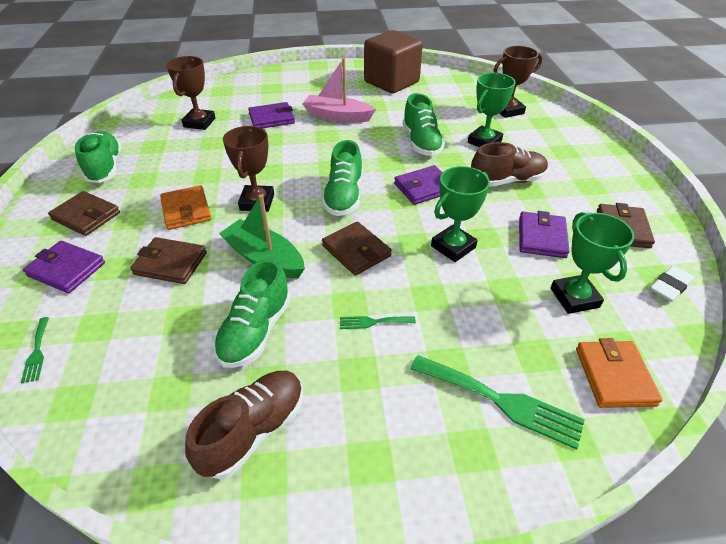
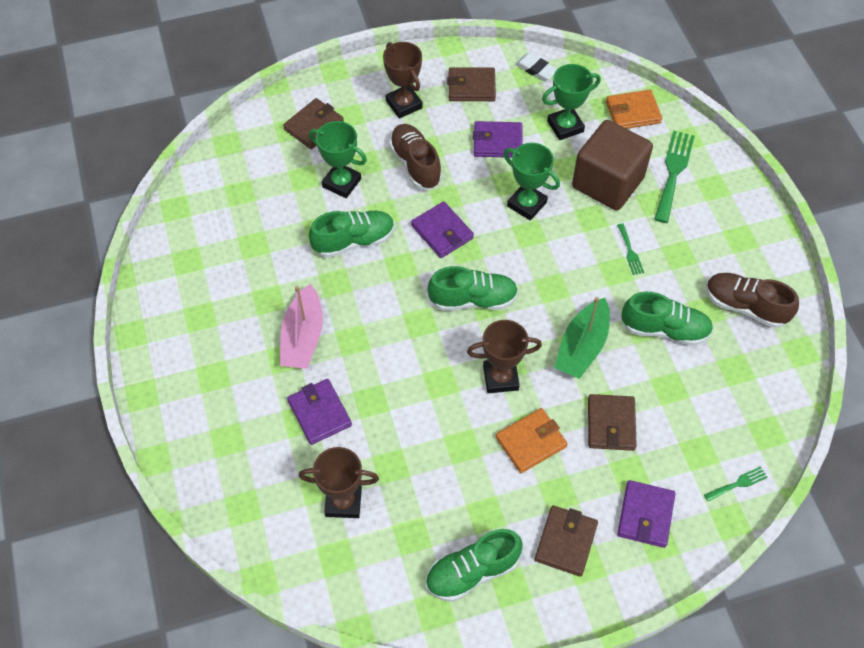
camera: 100 degrees left, 15 degrees up
(356, 251) = (552, 276): brown wallet -> brown wallet (314, 126)
(391, 82) = (196, 288): brown cube -> brown cube (607, 182)
(508, 110) = (265, 160): brown trophy -> brown trophy (404, 104)

